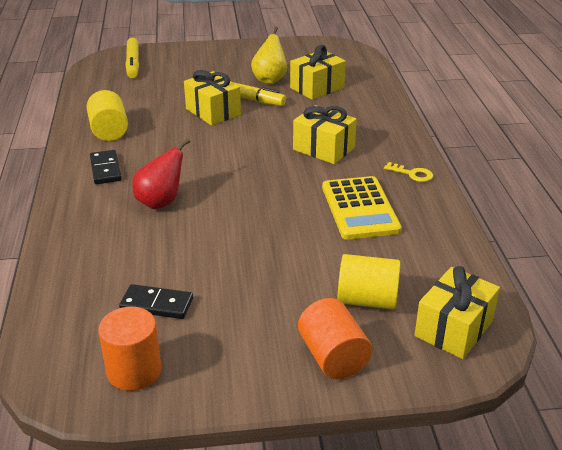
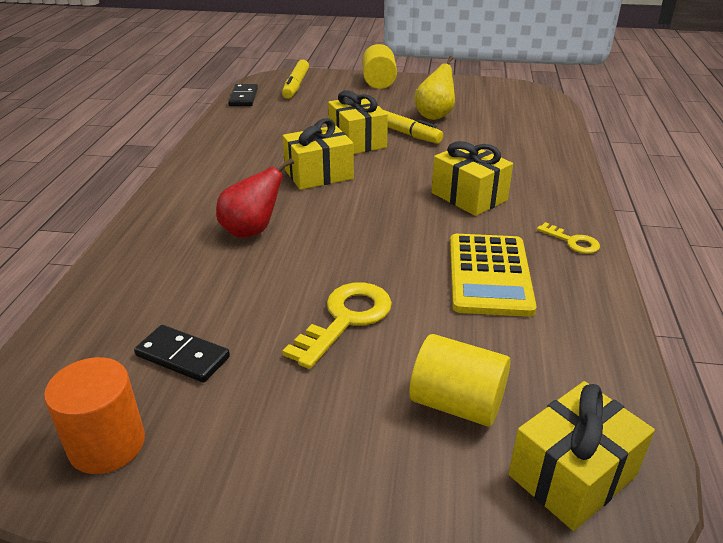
camera: 15 degrees right, 0 degrees up
(105, 169) = (211, 186): black domino -> black domino (243, 97)
(109, 131) = (237, 147): yellow cylinder -> yellow cylinder (379, 82)
(267, 257) = (346, 319): none -> yellow key
(317, 88) = (485, 129): yellow gift -> yellow gift (319, 174)
(333, 357) = (377, 482): orange cylinder -> none

